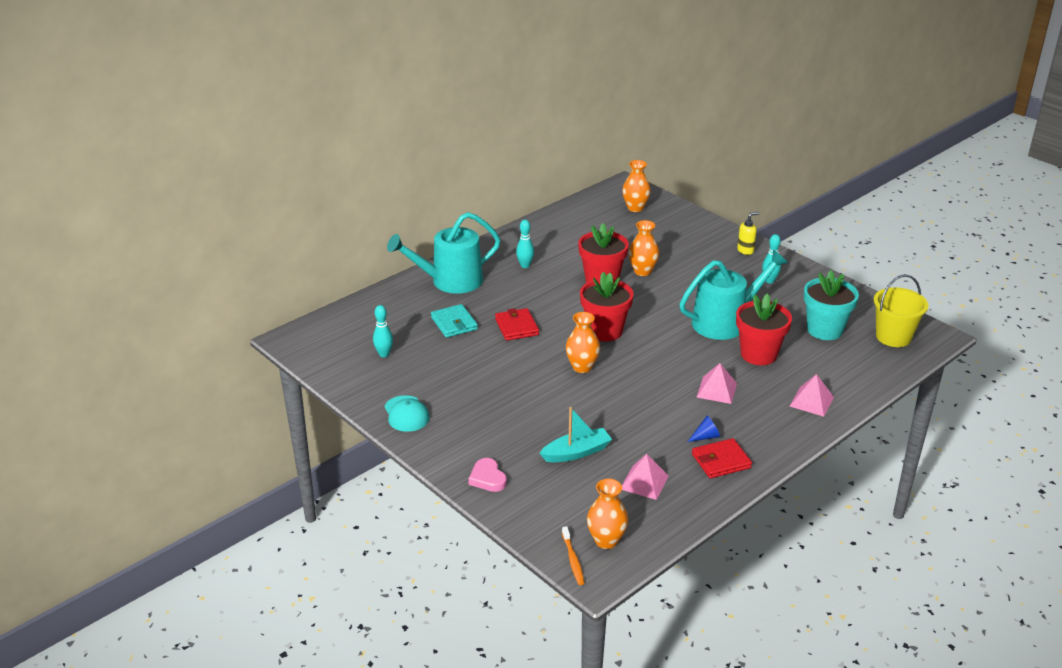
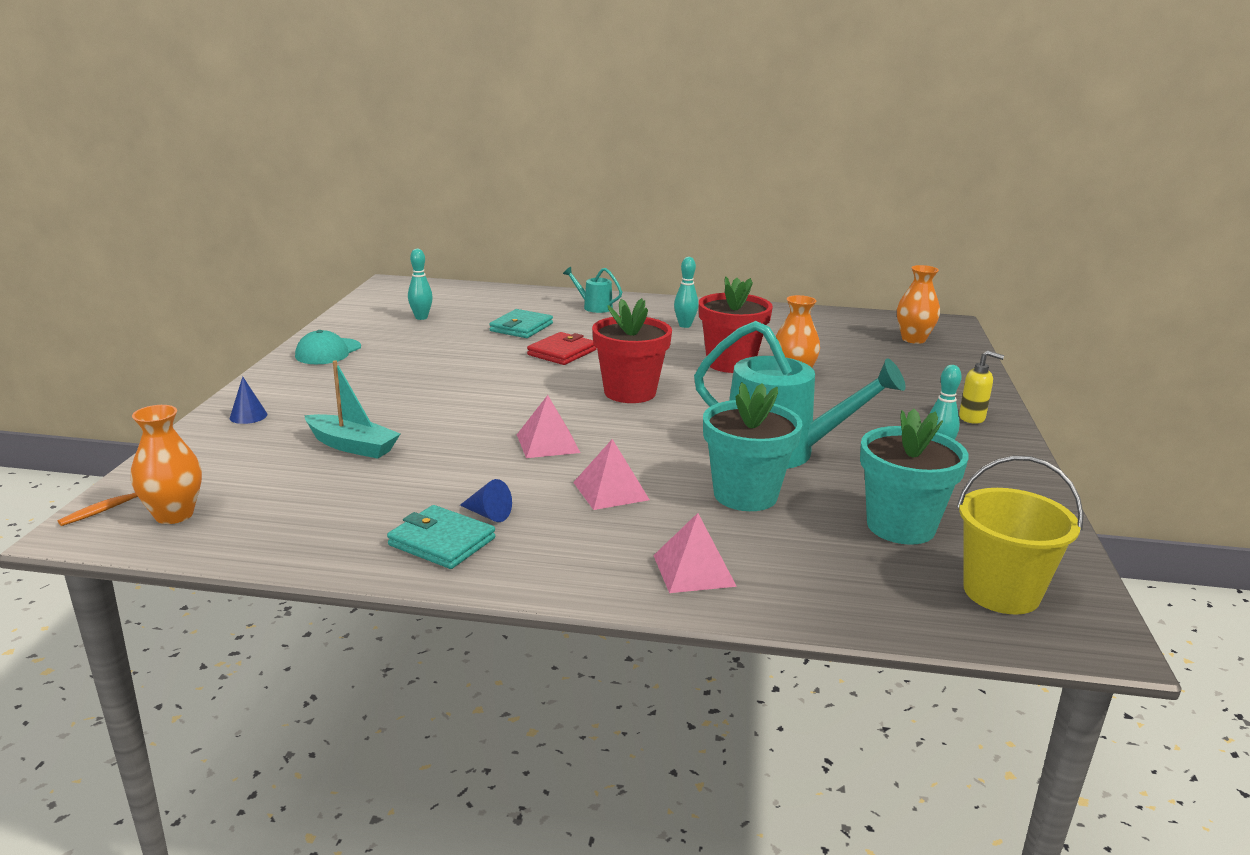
camera: 50 degrees right, 10 degrees down
(450, 281) = (594, 307): turquoise watering can -> turquoise watering can, size x0.45
(487, 478) = (248, 416): pink heart -> blue cone
(582, 367) = (535, 401): orange vase -> none
(644, 482) = (331, 503): pink pyramid -> pink pyramid (547, 443)
(721, 461) = (442, 542): red wallet -> turquoise wallet
(758, 354) = (745, 495): red flower pot -> turquoise flower pot

